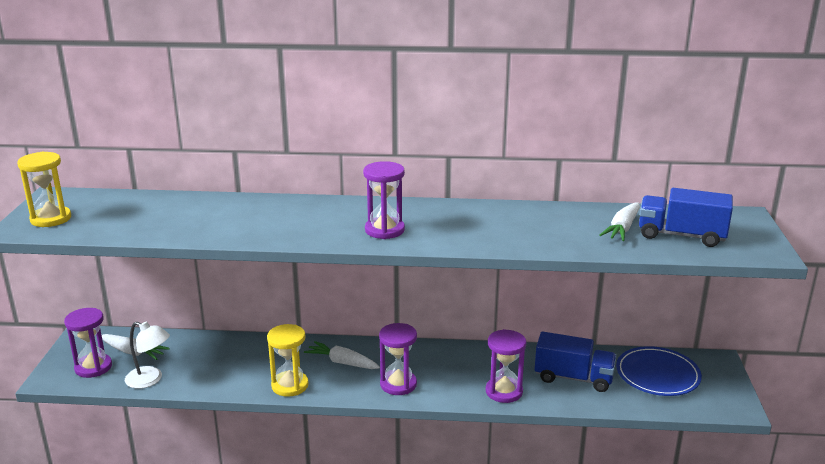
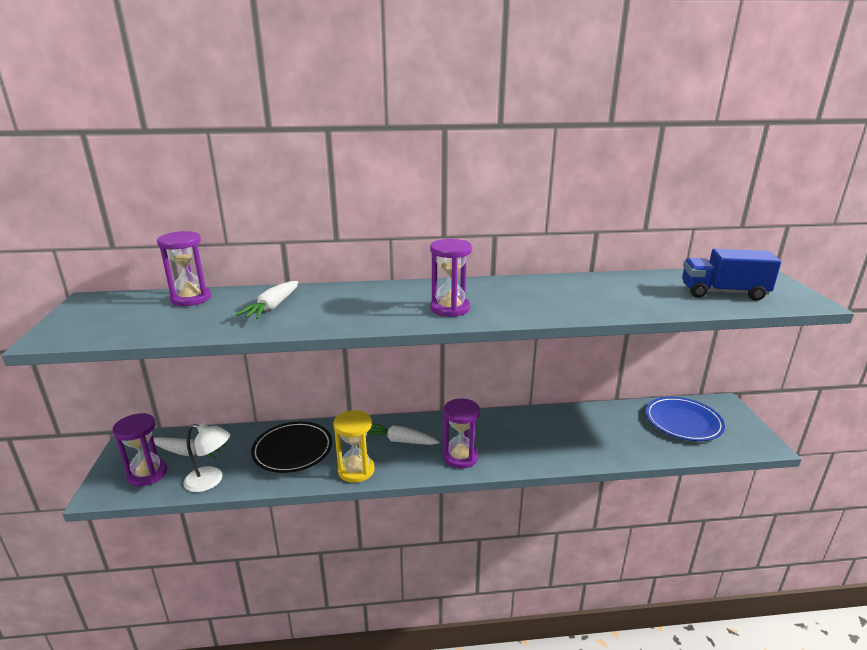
camera: 10 degrees left, 0 degrees up
(51, 219) = (89, 323): yellow hourglass -> none
(233, 360) = (292, 450): none -> black plate
(504, 391) = (559, 453): purple hourglass -> purple hourglass (191, 298)
(573, 378) = (614, 432): blue truck -> none
(622, 229) = (668, 291): white carrot -> white carrot (272, 307)

